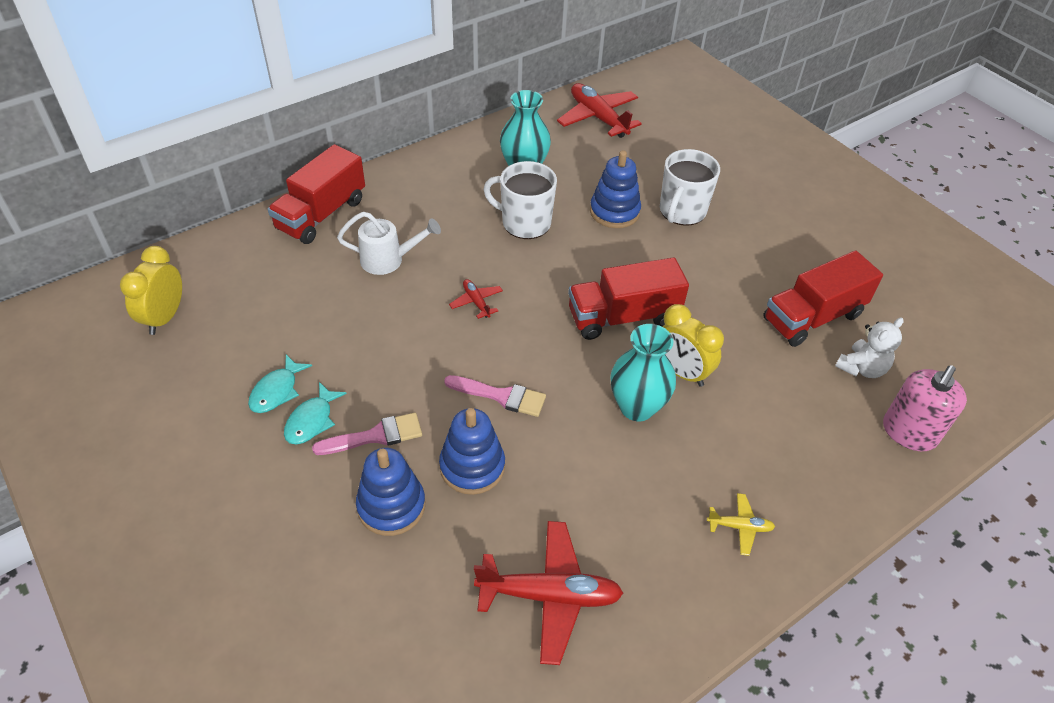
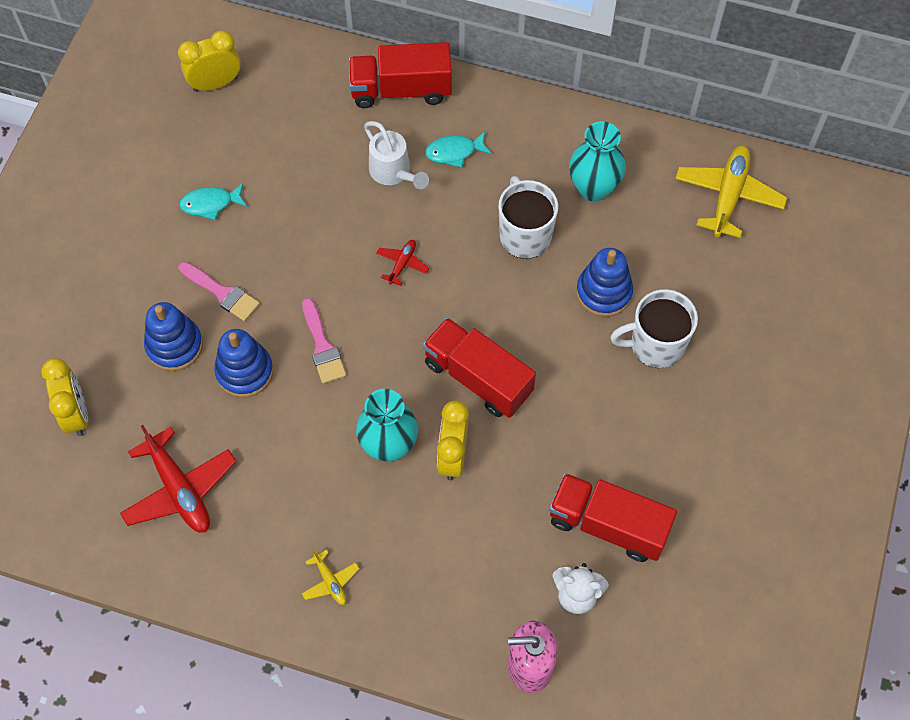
camera: 55 degrees right, 15 degrees up
(312, 420) = (203, 245): turquoise fish -> turquoise fish (454, 152)
(382, 642) = (76, 414): none -> yellow clock
(598, 118) = (728, 196): red plane -> yellow plane

